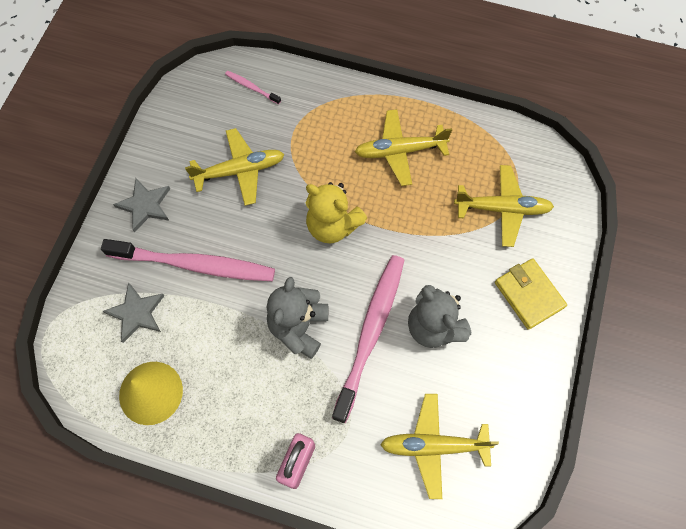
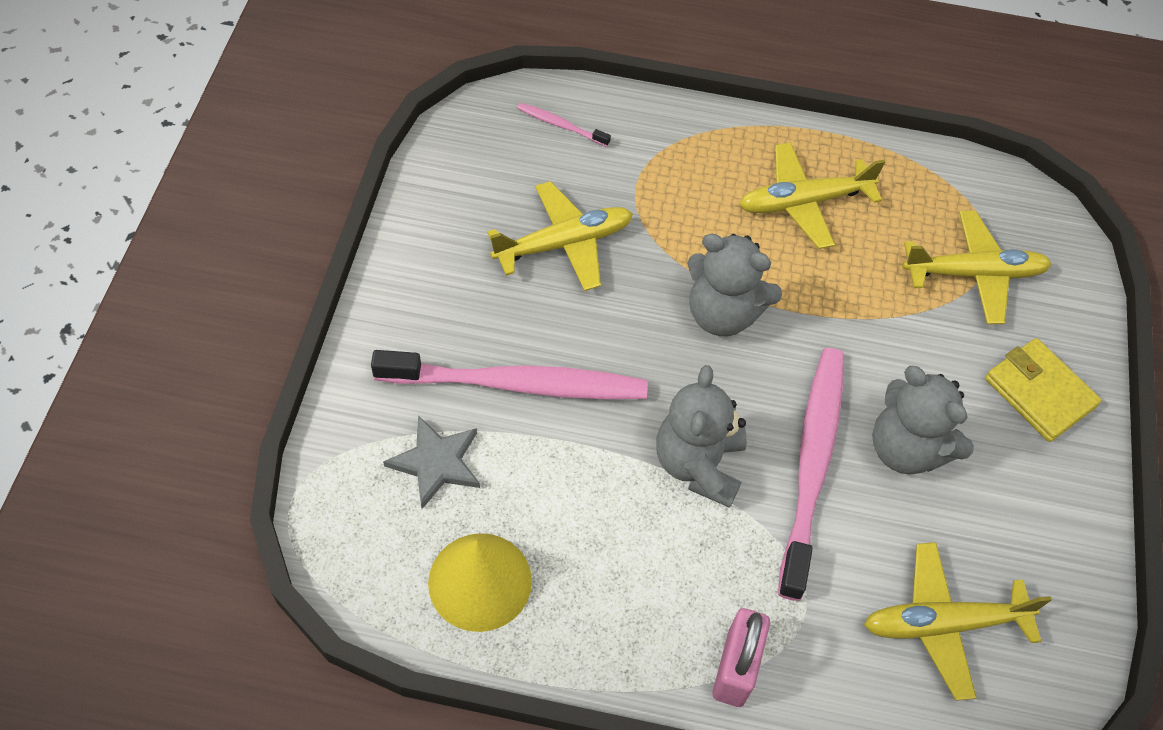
camera: 10 degrees left, 10 degrees down
(145, 205) = (423, 302): grey star -> none
(332, 225) = (722, 313): yellow teddy bear -> grey teddy bear

